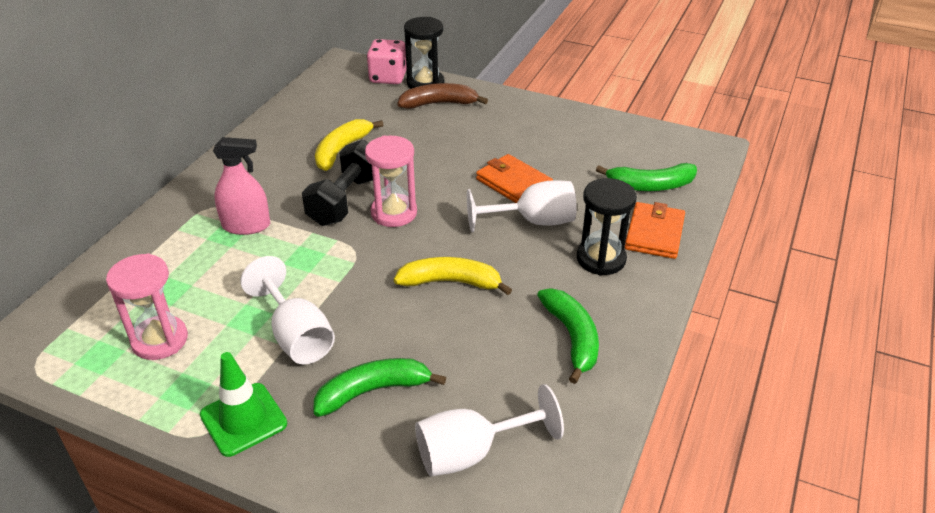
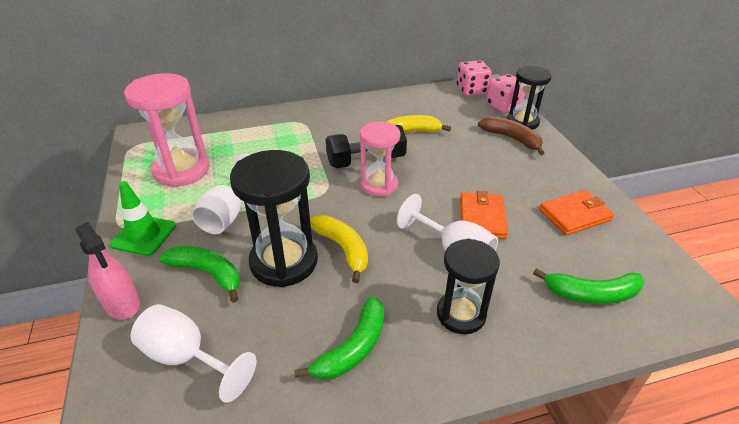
camera: 50 degrees right, 0 degrees up
(160, 340) = (181, 170): pink hourglass -> pink hourglass, size x1.52
(246, 226) = (300, 142): pink spray bottle -> pink spray bottle (122, 304)
(335, 77) = (471, 90): none -> pink dice
(421, 329) = (284, 262): none -> black hourglass
(650, 185) = (591, 294): green banana -> green banana turned 45 degrees counterclockwise
(654, 233) = (535, 331): orange wallet -> orange wallet (575, 215)

